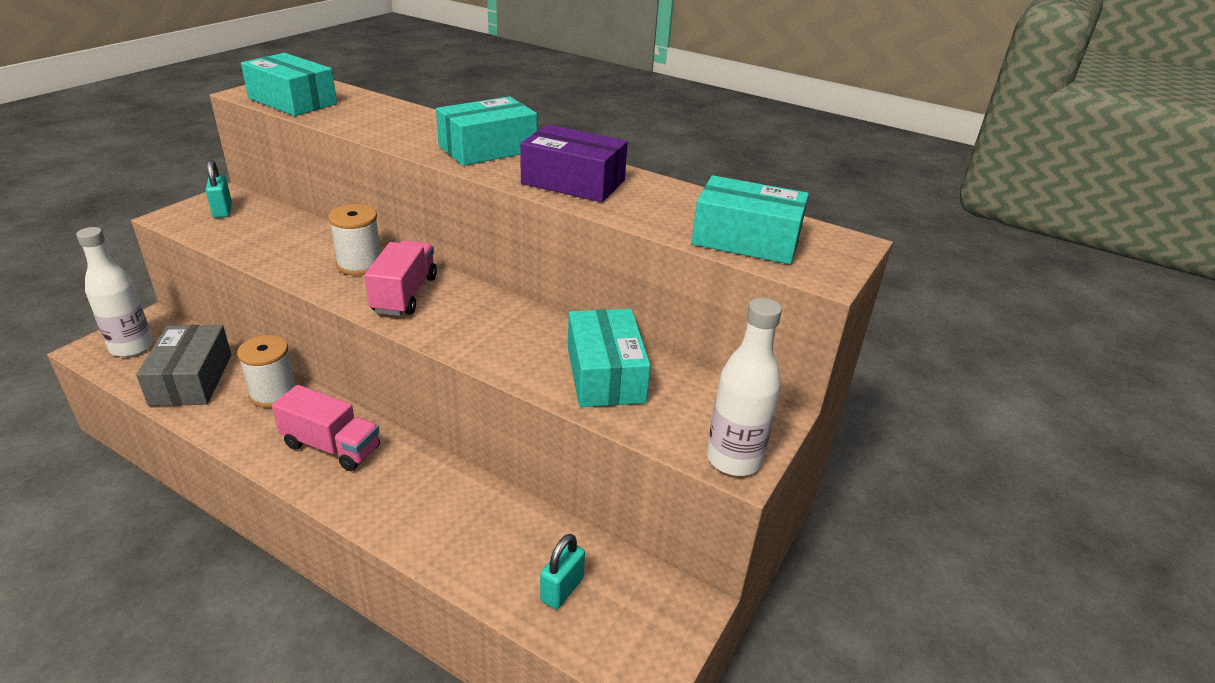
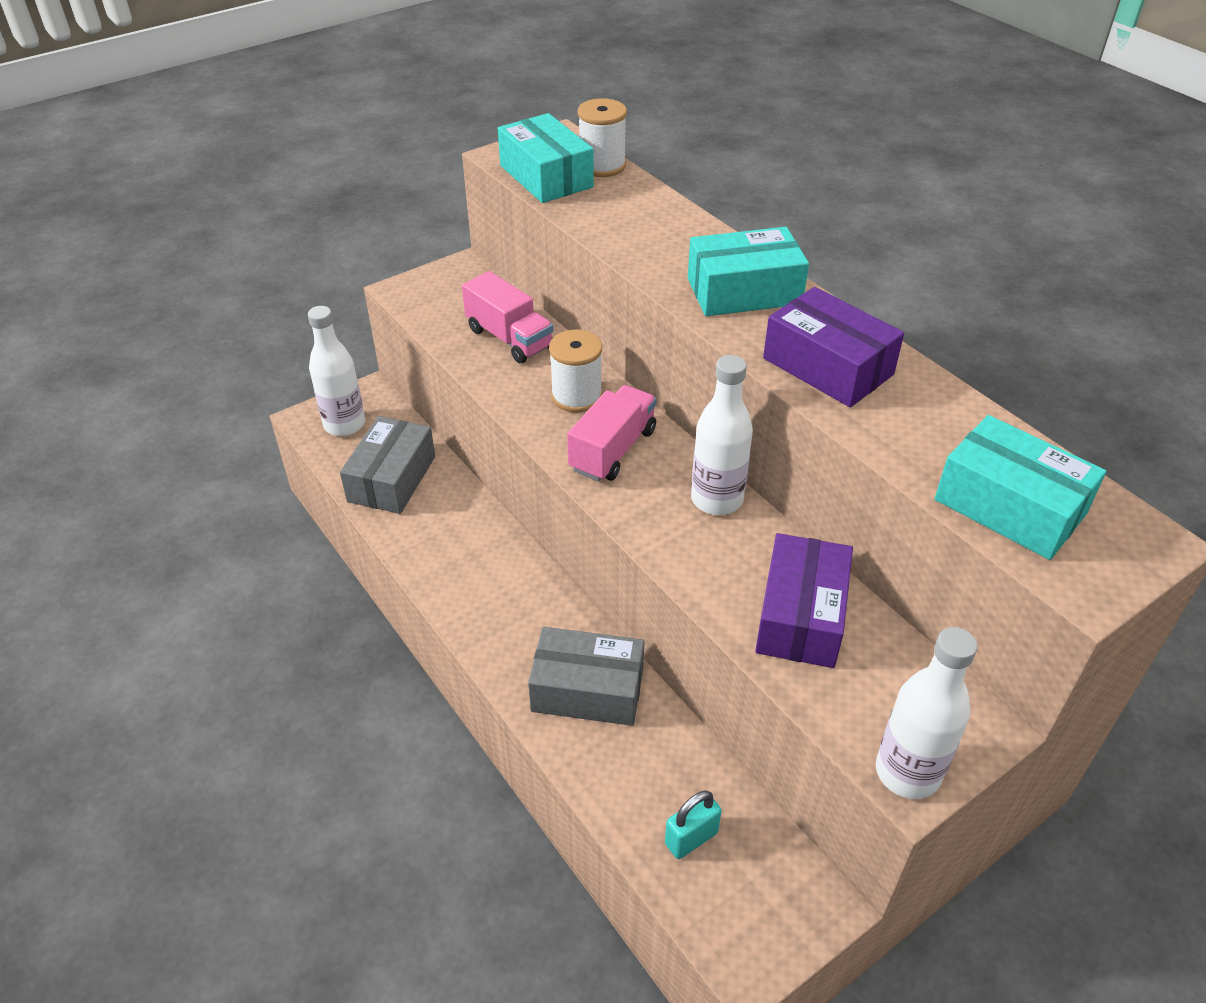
camera: 25 degrees right, 10 degrees up
(222, 211) = (454, 290): turquoise padlock -> none
(273, 393) = (465, 516): white spool -> white spool (602, 166)
(331, 447) = (506, 597): pink truck -> pink truck (509, 338)
(430, 499) = (587, 690): none -> grey box
(506, 312) = (717, 499): none -> white bottle
(605, 374) = (801, 616): turquoise box -> purple box

